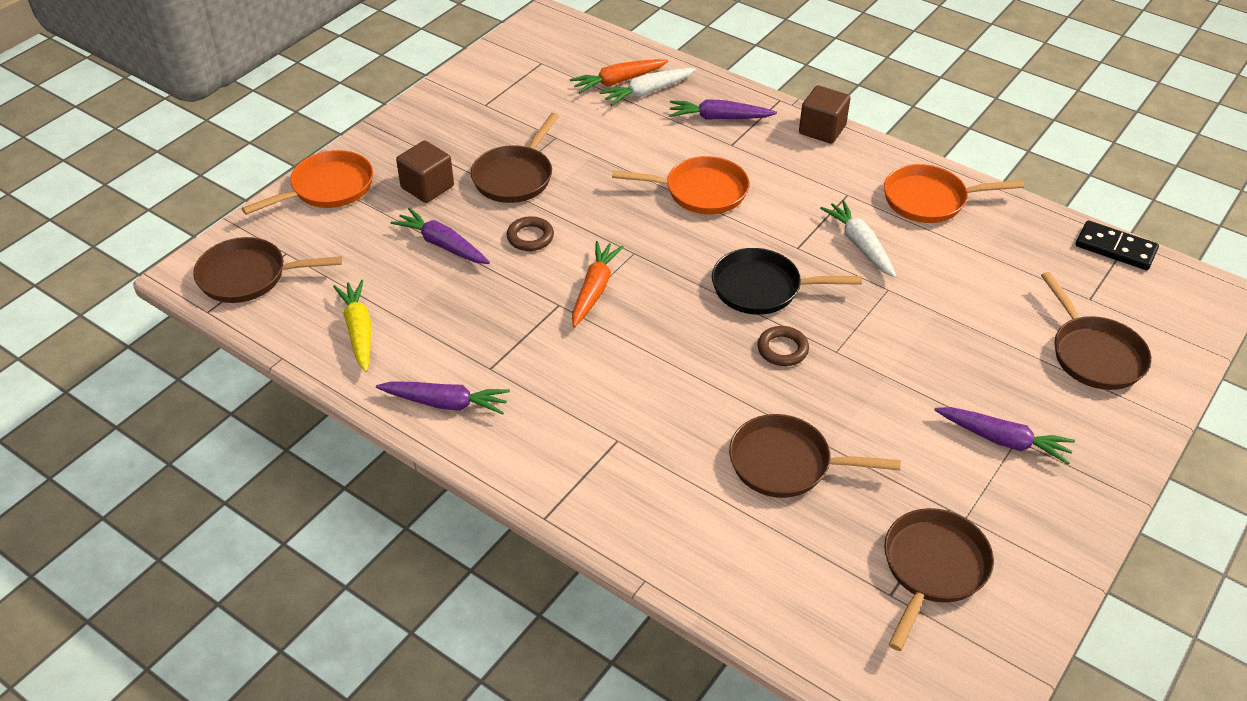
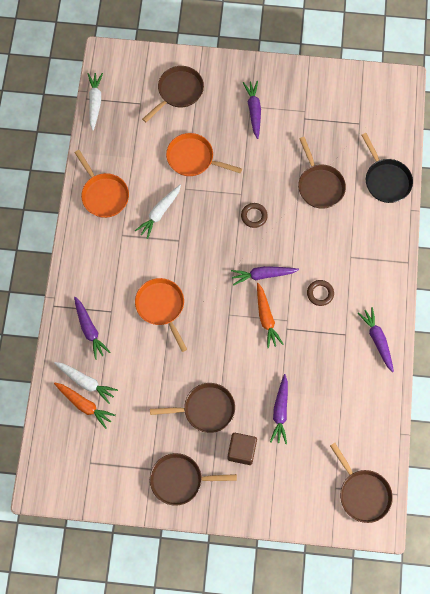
camera: 120 degrees left, 25 degrees up
(327, 188) = (275, 505): orange pan -> orange pan (193, 158)
(358, 331) = (361, 410): yellow carrot -> none
(530, 237) = (248, 371): brown ring -> brown ring (320, 293)
(594, 289) = (266, 318): orange carrot -> orange carrot turned 90 degrees counterclockwise
(668, 315) = (263, 275): none -> purple carrot
(762, 288) = (218, 243): black pan -> black pan (386, 180)
(822, 130) = (70, 271): brown cube -> none
(932, 568) = (337, 114): brown pan -> brown pan (180, 480)
(1115, 248) = (95, 102): black domino -> white carrot

